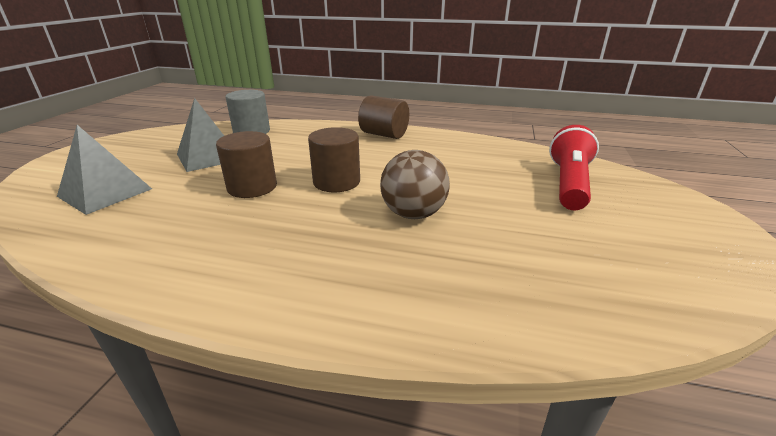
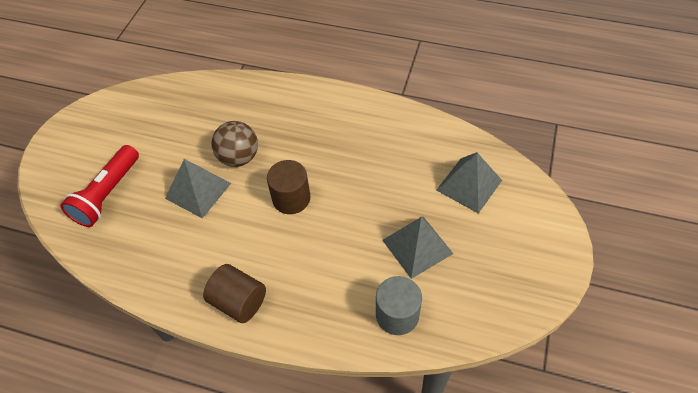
camera: 175 degrees left, 25 degrees up
(252, 187) = (357, 191): brown cylinder -> none
(456, 187) = (198, 190): none -> grey pyramid

